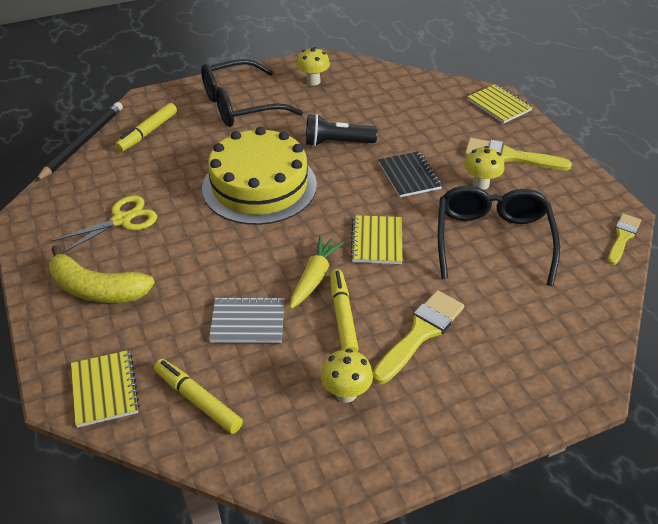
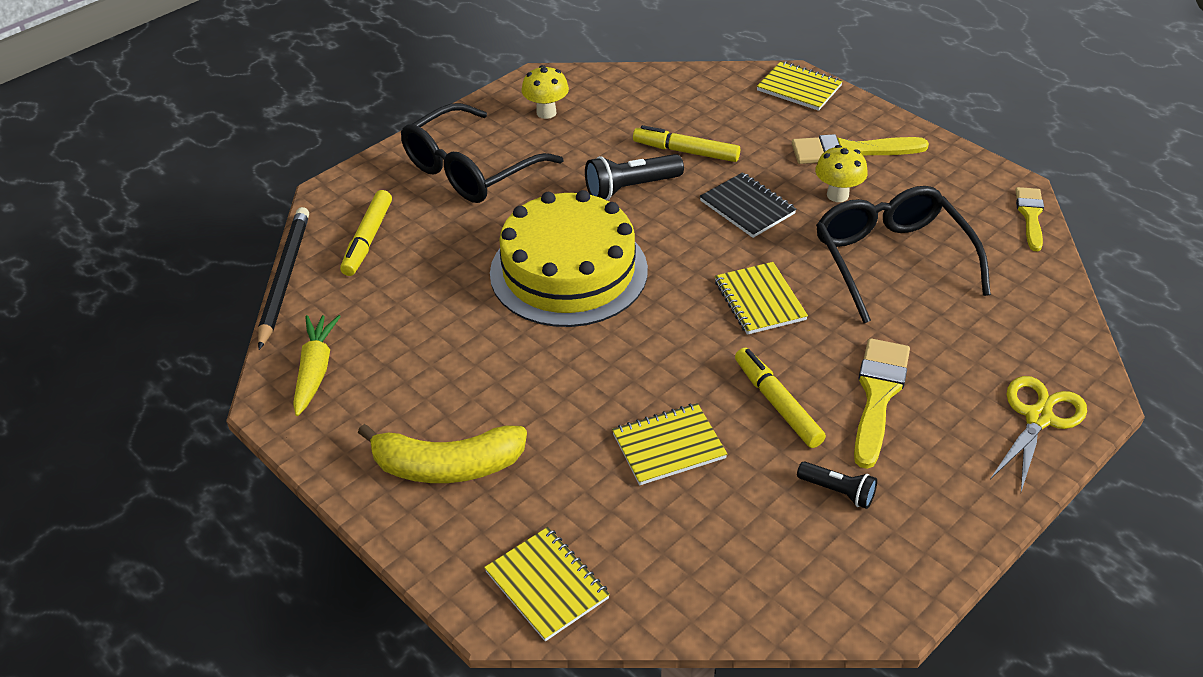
camera: 20 degrees left, 0 degrees up
(122, 220) = (416, 367): yellow scissors -> yellow scissors (1038, 418)
(197, 400) = (671, 559): yellow marker -> yellow marker (686, 152)
(248, 322) = (668, 446): grey notebook -> yellow notebook
(314, 277) = (714, 367): yellow carrot -> yellow carrot (315, 370)
(346, 393) = (838, 491): yellow mushroom -> black flashlight

